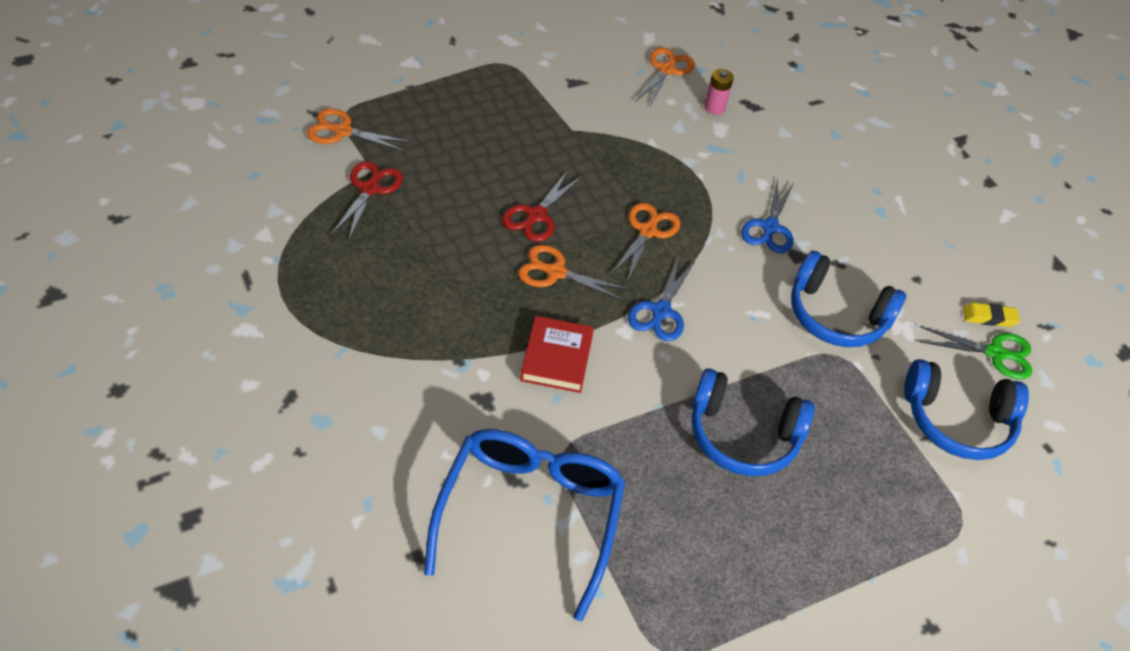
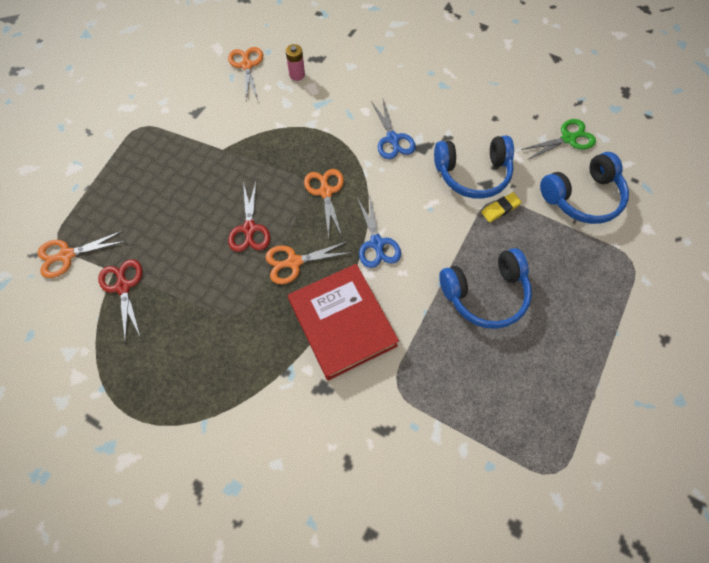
camera: 30 degrees left, 15 degrees up
(530, 515) = (413, 447): blue glasses -> none
(556, 358) = (342, 323): red book -> red book, size x1.66
(989, 317) = (548, 117): yellow eraser -> yellow eraser (500, 209)

